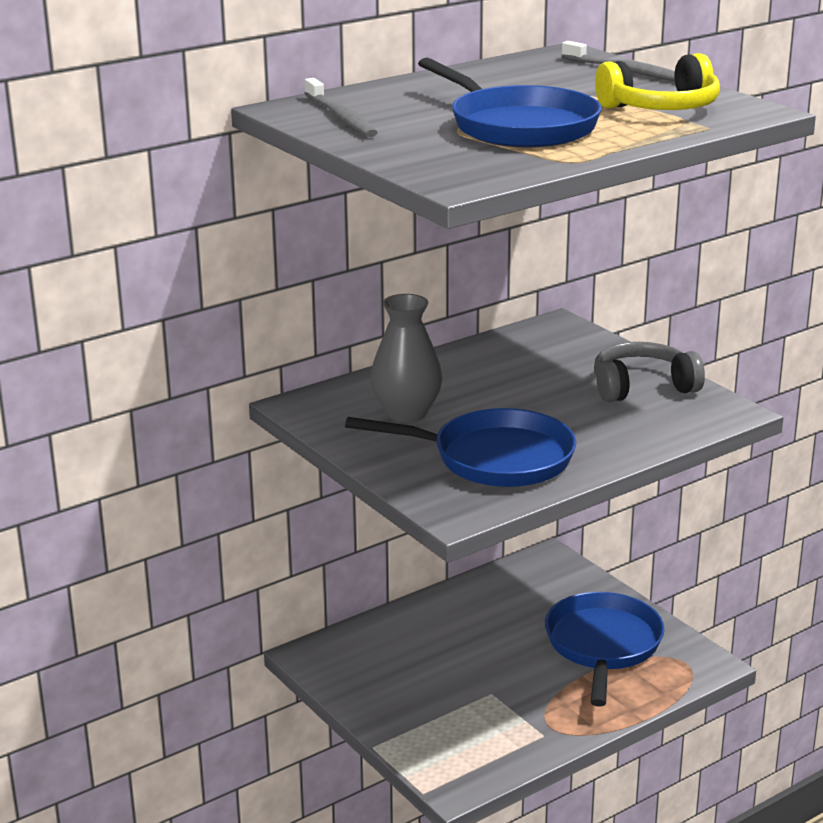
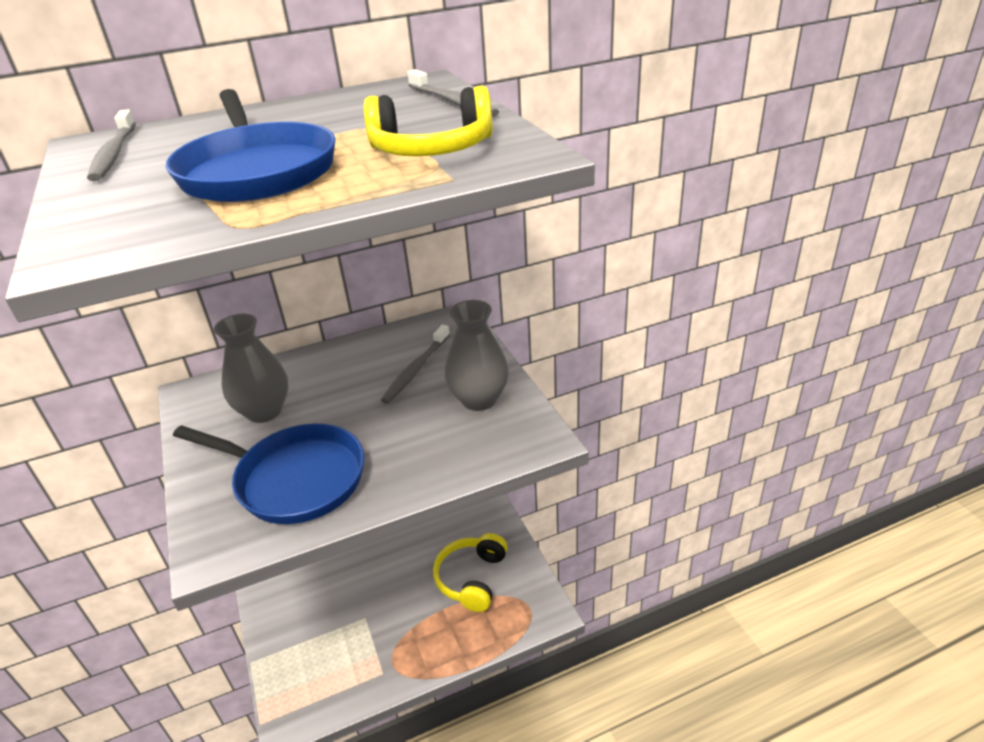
camera: 15 degrees right, 10 degrees up
(551, 369) = (416, 370): none -> grey toothbrush
(603, 646) = (472, 578): blue pan -> yellow headphones
(642, 387) = (479, 399): grey headphones -> grey vase

